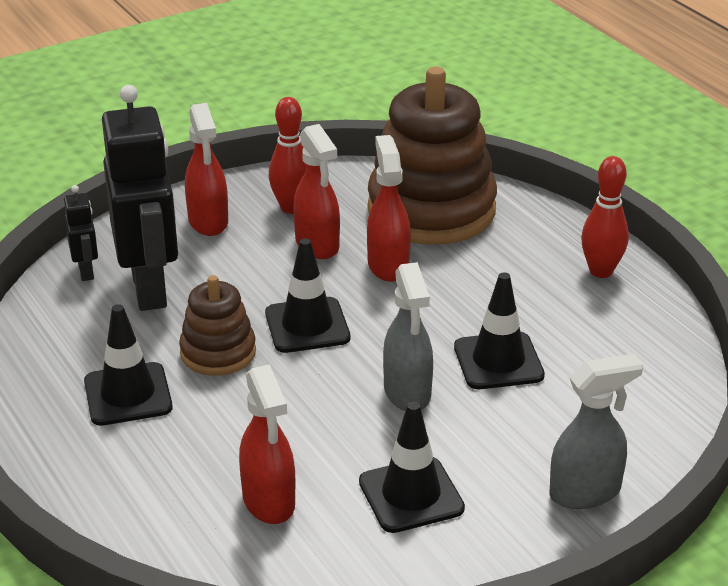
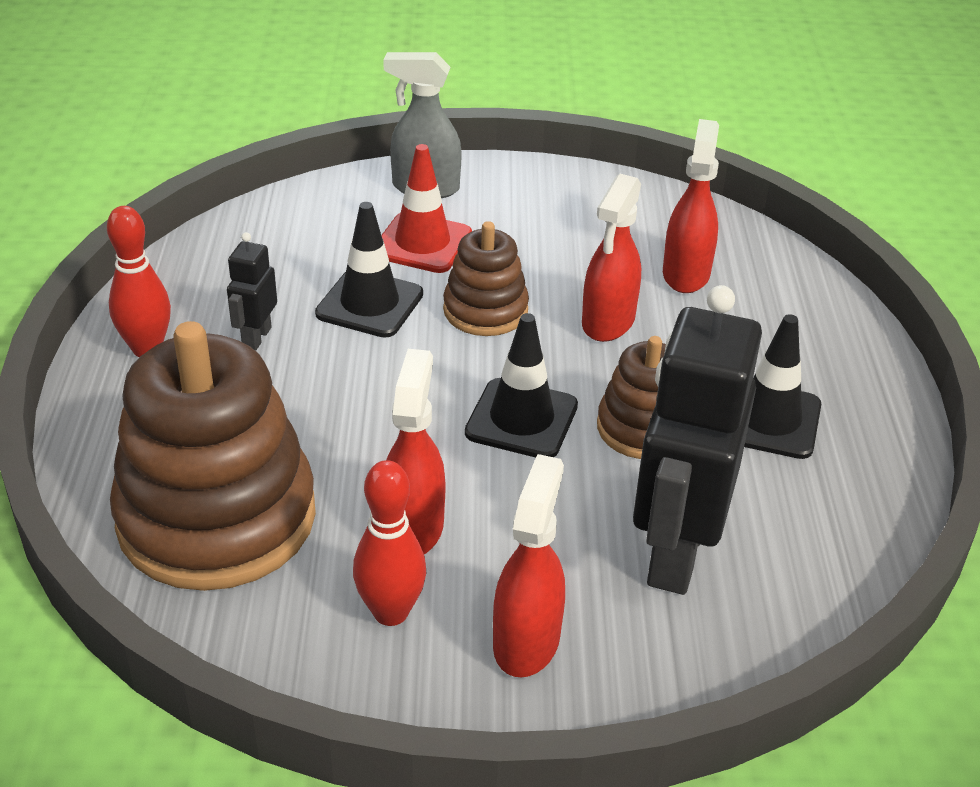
camera: 150 degrees left, 5 degrees up
(86, 271) = (749, 623): black robot -> black robot (256, 337)
(388, 265) = (359, 458): red spray bottle -> red spray bottle (608, 322)
(407, 393) = (485, 310): grey spray bottle -> brown stacking toy
(411, 495) = (563, 235): black traffic cone -> none
(520, 431) = (422, 243): none -> red traffic cone

